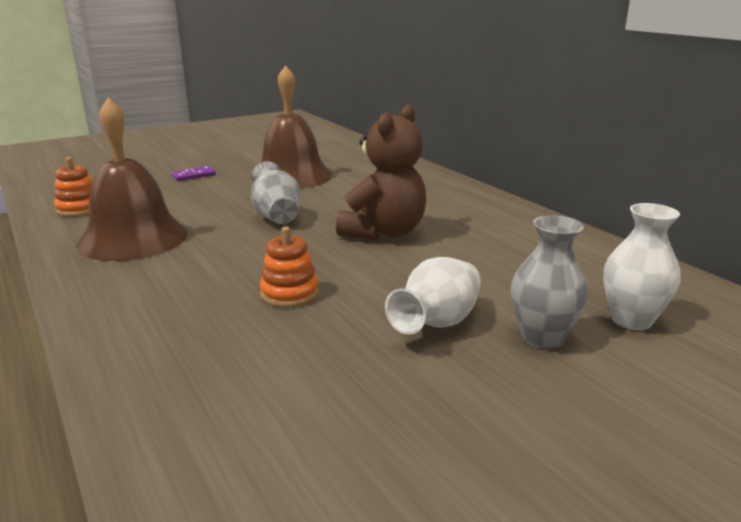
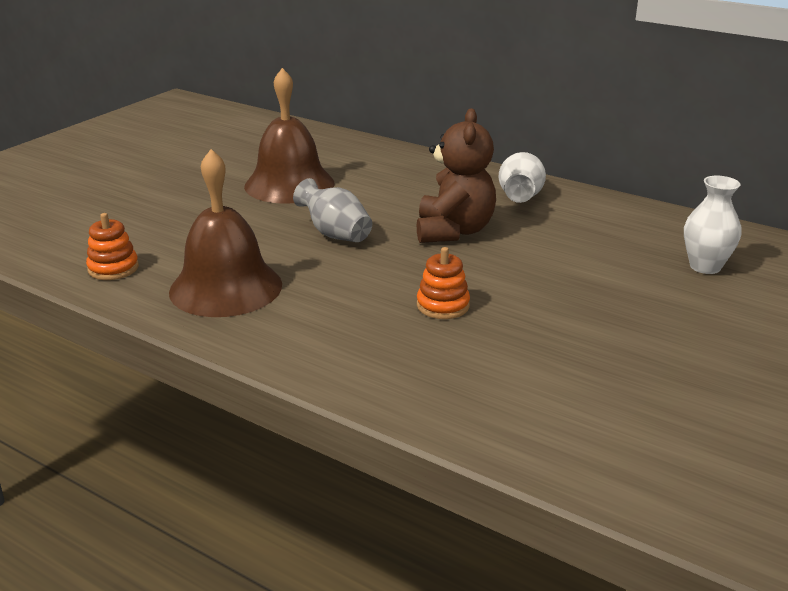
camera: 25 degrees left, 5 degrees up
(193, 176) = (181, 203): purple domino -> none
(437, 323) = (581, 302): white vase -> white vase (520, 198)
(542, 338) = (660, 294): grey vase -> none

